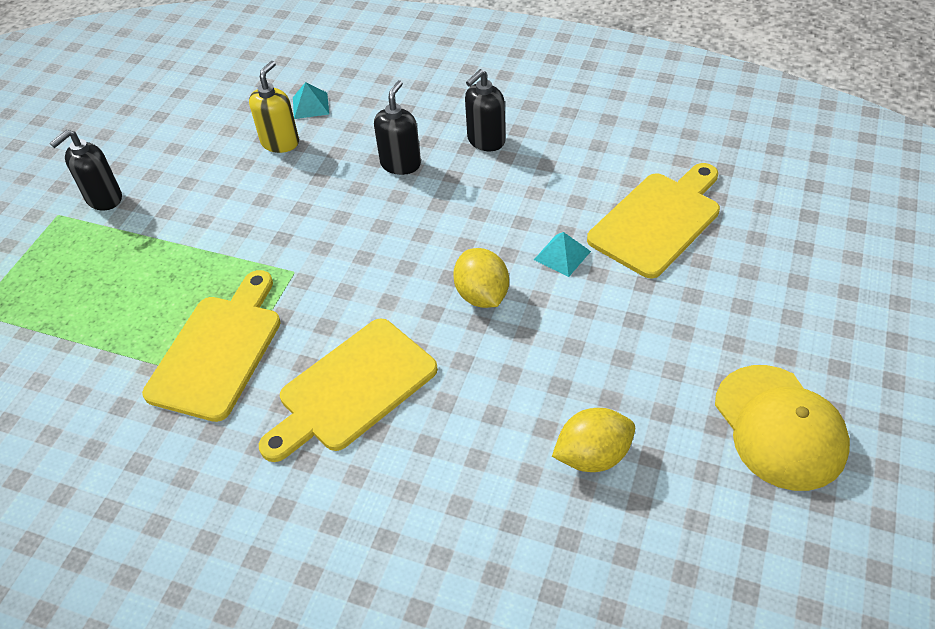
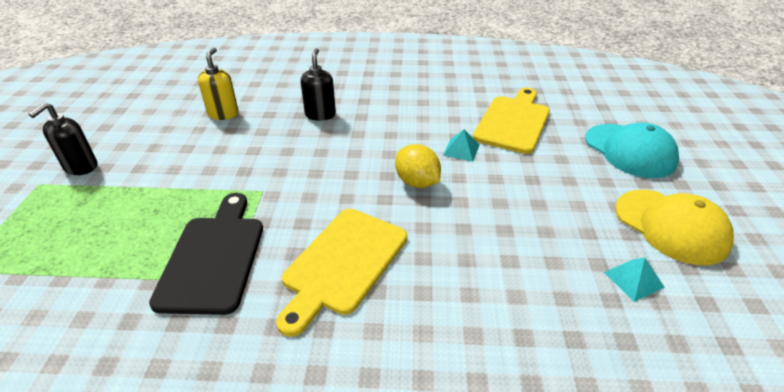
camera: 20 degrees left, 10 degrees down
(218, 351) = (213, 257): yellow cutting board -> black cutting board
(310, 105) = (239, 91): turquoise pyramid -> turquoise pyramid (633, 279)
(486, 141) = (375, 95): black soap dispenser -> none
(592, 455) = (556, 272): yellow lemon -> none
(800, 300) = (630, 151): none -> turquoise cap

